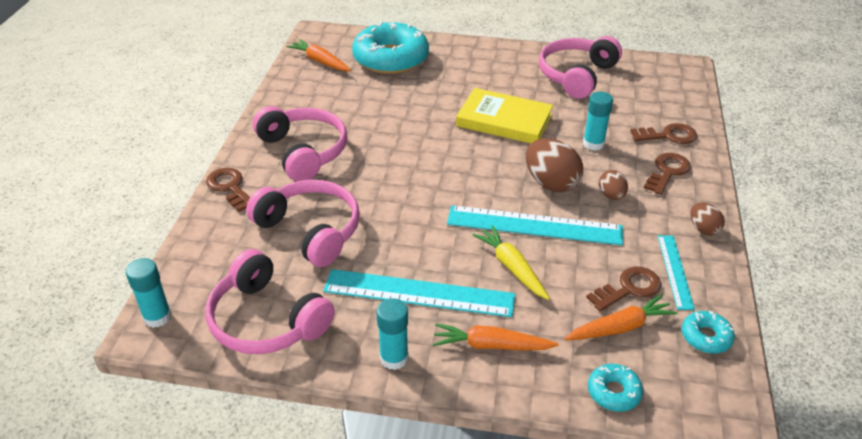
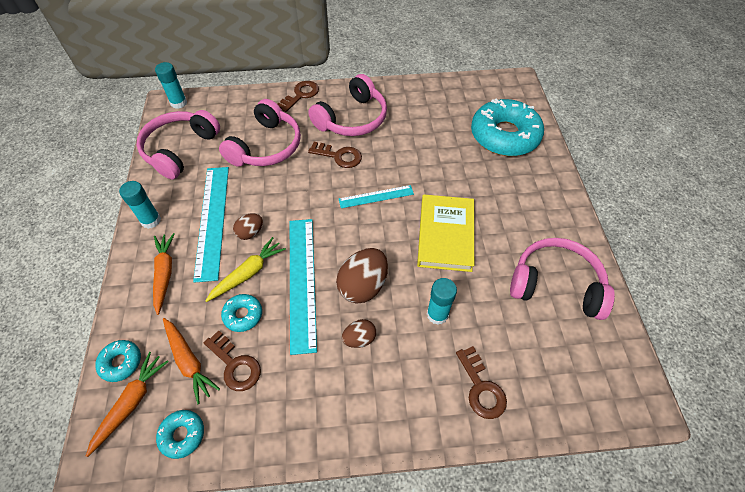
camera: 75 degrees right, 15 degrees up
(320, 61) = (475, 95): orange carrot -> orange carrot (131, 403)
(568, 277) = (243, 315): none -> turquoise donut
(667, 172) = (414, 390): brown key -> brown key (339, 156)
(674, 271) = (263, 404): turquoise ruler -> turquoise ruler (376, 196)
(703, 229) = (330, 430): brown egg -> brown egg (250, 233)

